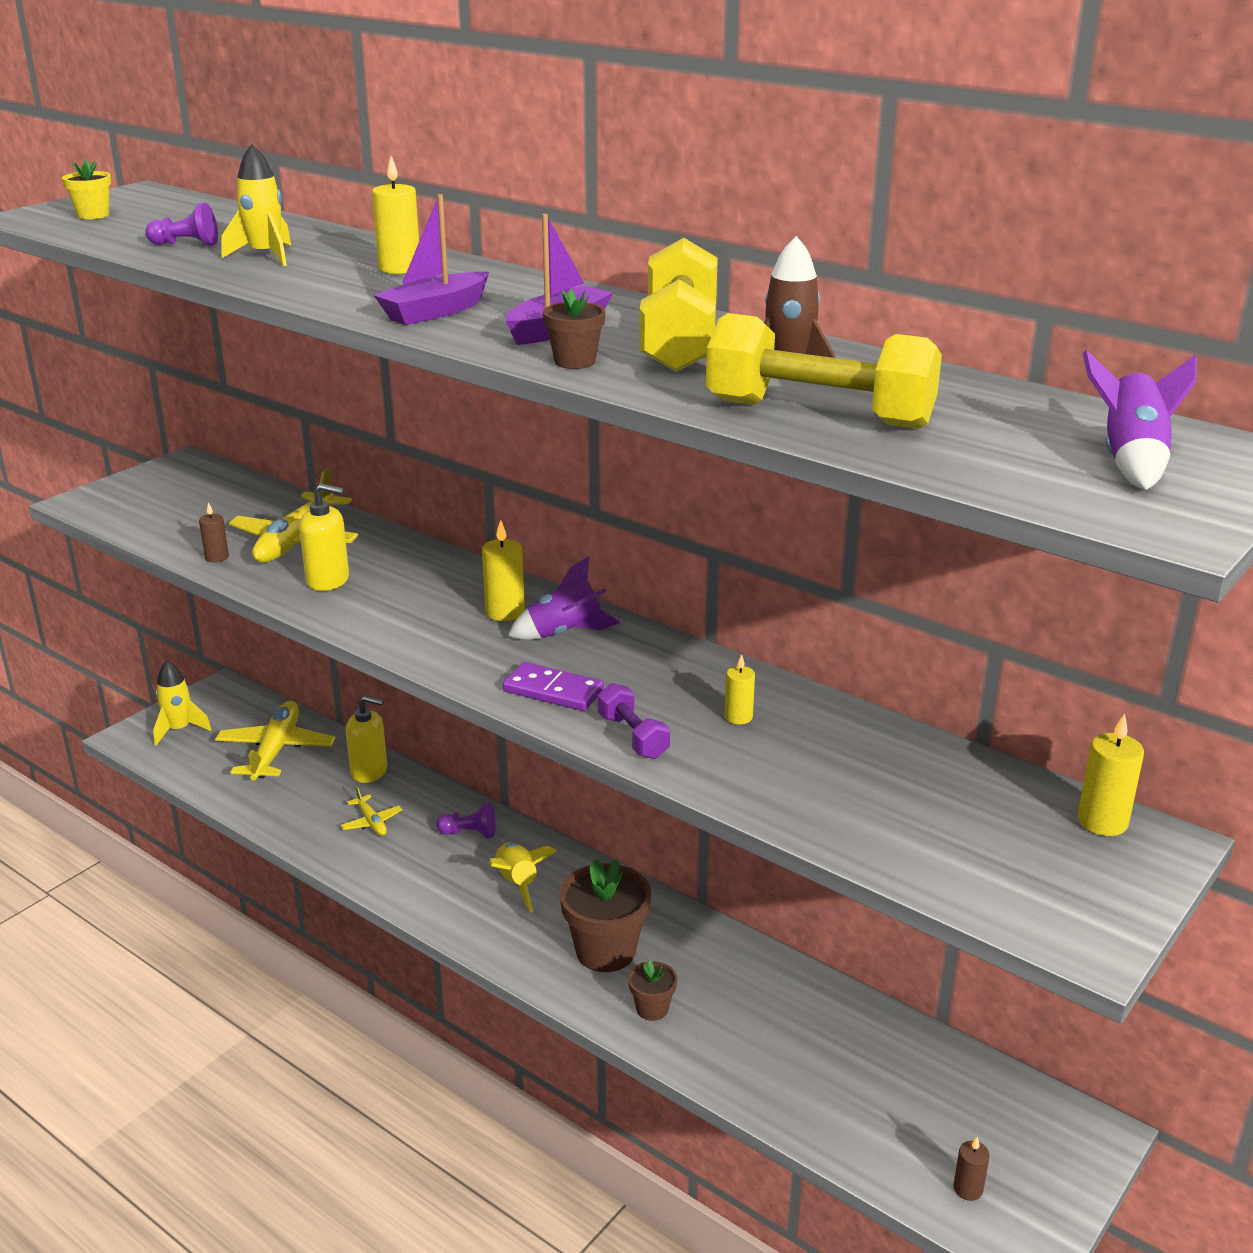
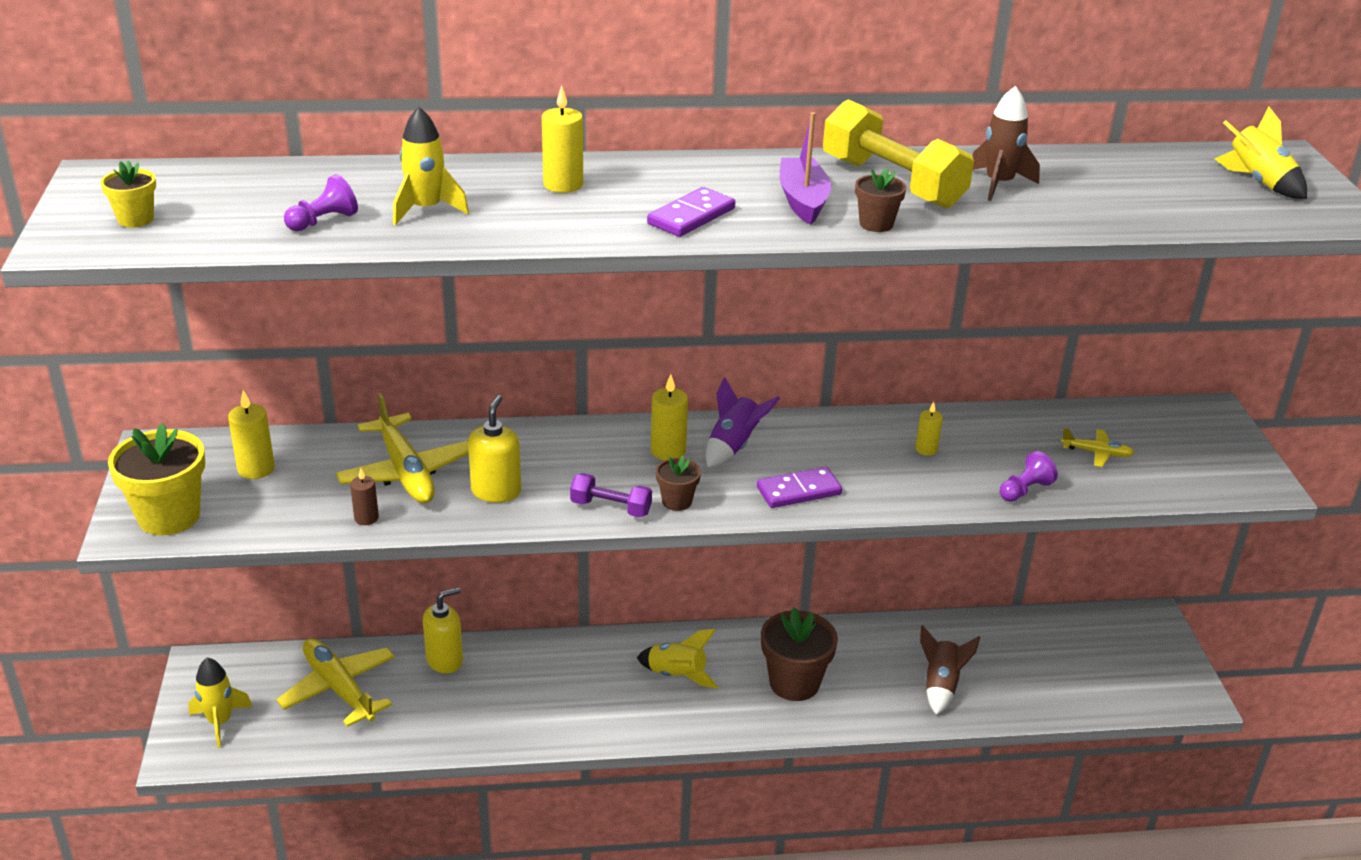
camera: 45 degrees left, 5 degrees up
(116, 503) = (169, 516): none -> yellow flower pot
(328, 580) = (496, 491): yellow soap dispenser -> yellow soap dispenser turned 45 degrees counterclockwise
(371, 822) = (507, 696): yellow plane -> yellow plane (1096, 453)
(435, 312) = (691, 216): purple boat -> purple domino
(469, 833) = (591, 660): purple pawn -> purple pawn (1024, 490)
(633, 737) = (894, 495): purple dumbbell -> purple dumbbell (611, 508)
(652, 1009) = (870, 700): brown flower pot -> brown flower pot (677, 501)
(741, 1041) = (941, 686): none -> brown rocket
(819, 414) = (1080, 210): yellow dumbbell -> none
(968, 1189) = (1141, 688): brown candle -> none
(1102, 821) = (1175, 414): yellow candle -> yellow candle (256, 469)
(1131, 461) = (1258, 182): purple rocket -> yellow rocket

